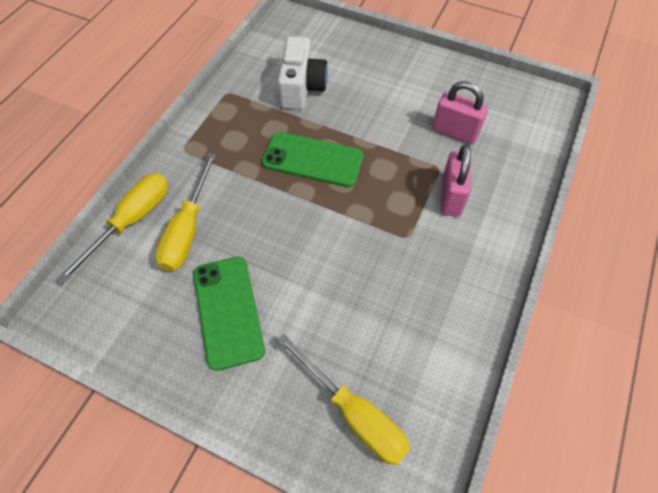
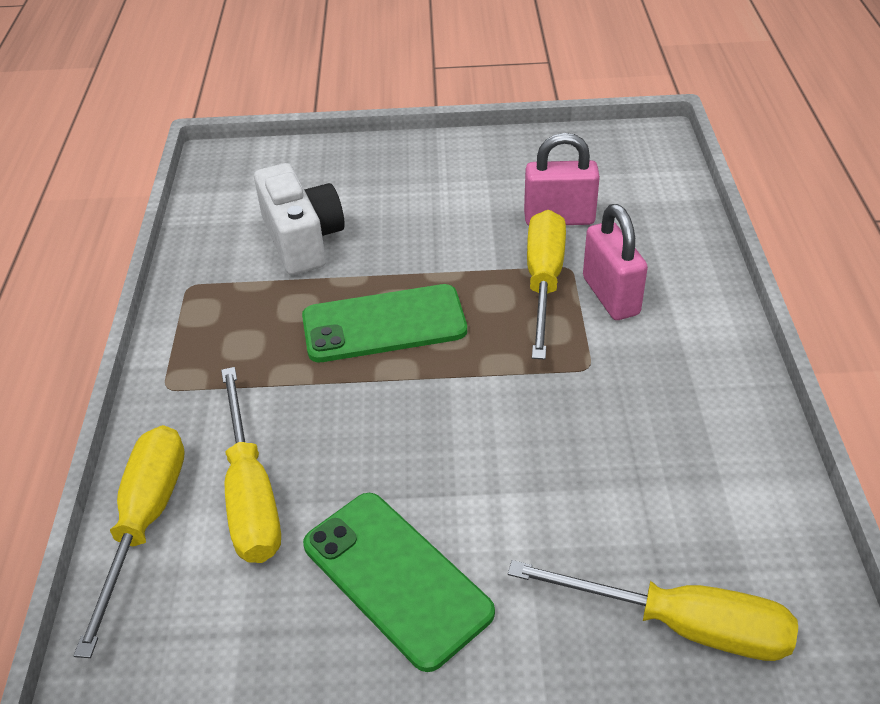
camera: 25 degrees left, 15 degrees down
(418, 170) = (544, 281): none -> yellow screwdriver

